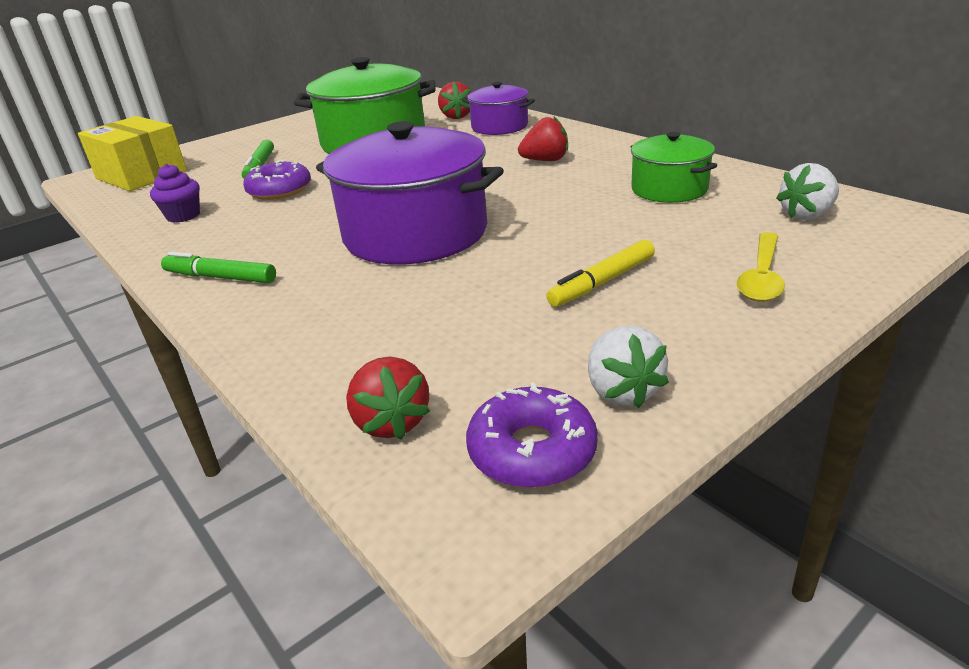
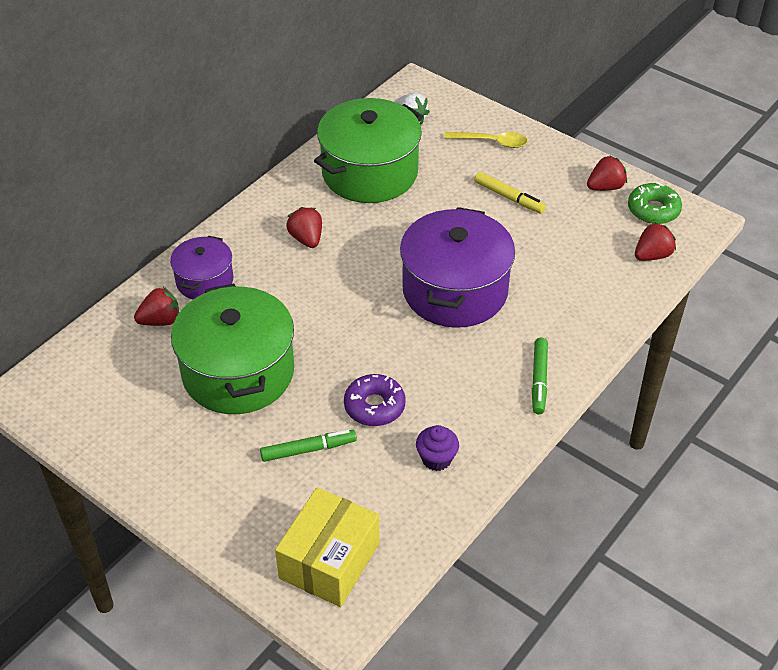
camera: 105 degrees left, 15 degrees up
(532, 451) = (653, 210): purple donut -> green donut
(622, 391) = (605, 187): white strawberry -> red strawberry
(669, 189) = (369, 172): green pot -> green pot, size x1.82

